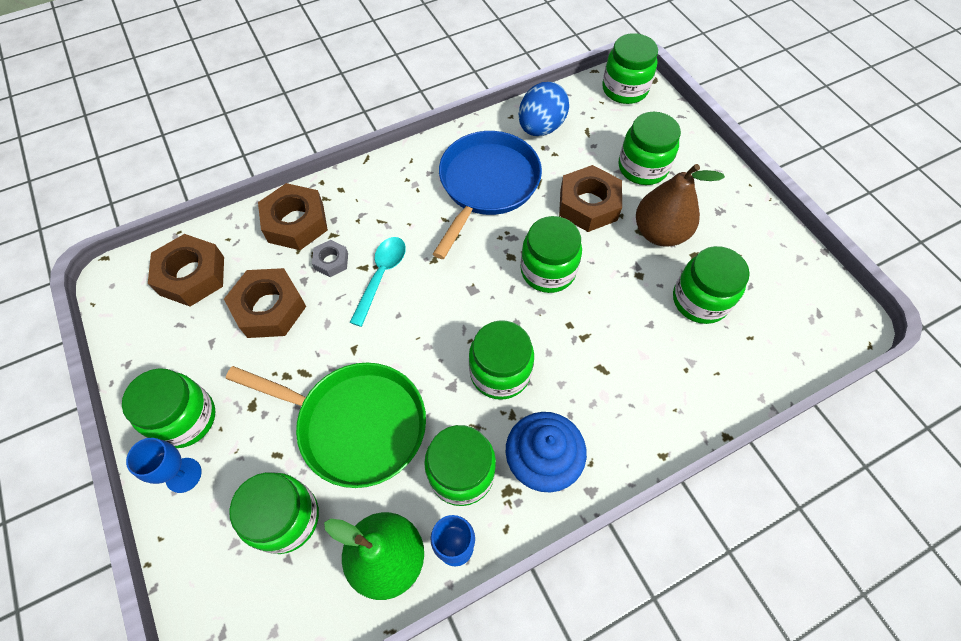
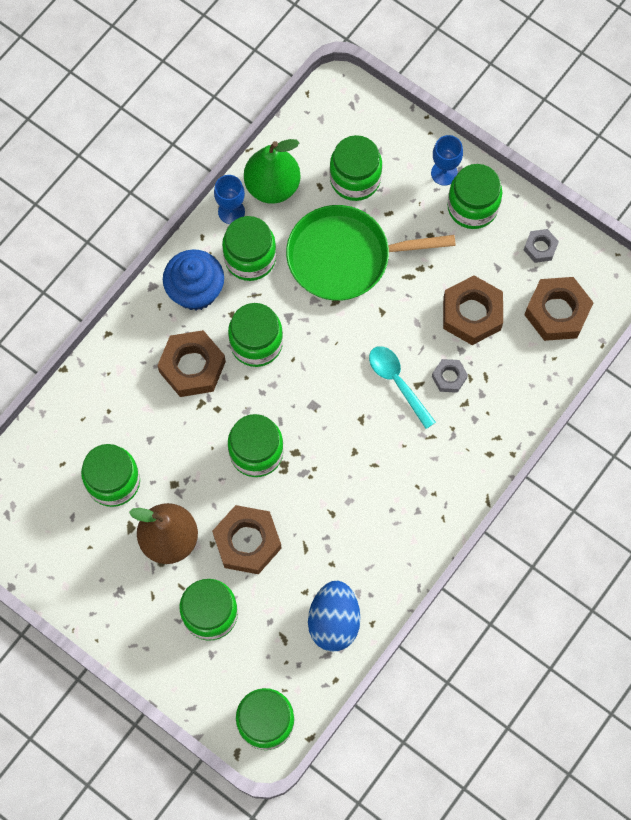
camera: 155 degrees right, 10 degrees up
(155, 342) = (540, 248): none -> grey nut
(296, 223) = (506, 400): brown nut -> brown nut (192, 367)
(381, 276) = (397, 382): turquoise spoon -> turquoise spoon turned 150 degrees clockwise
(486, 185) = (354, 521): blue pan -> none

